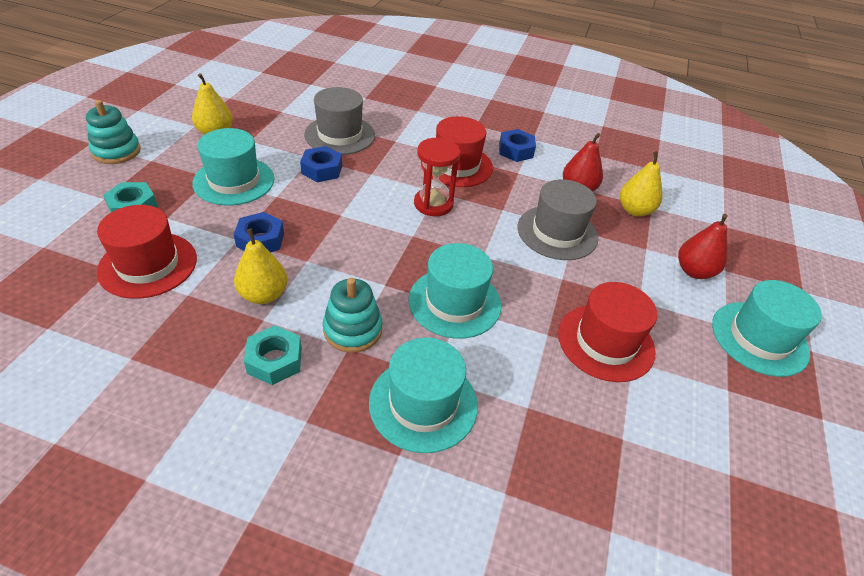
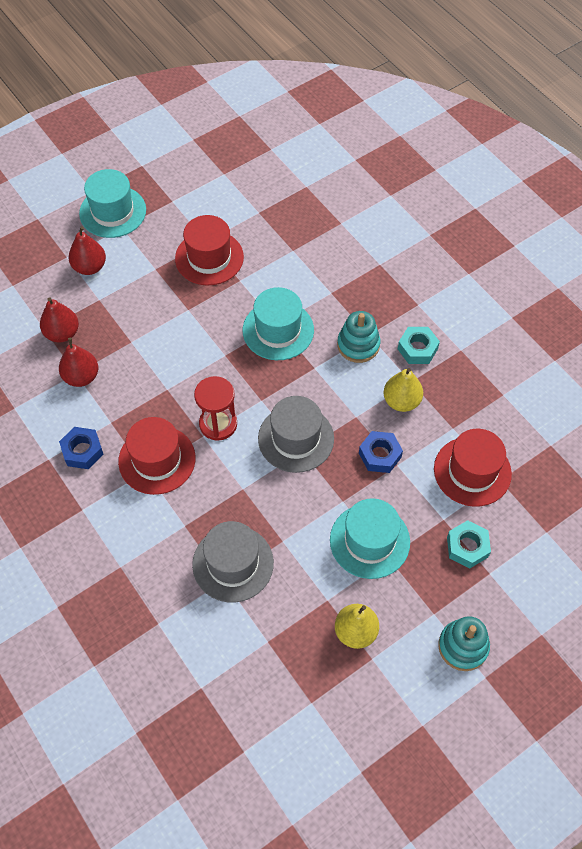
camera: 140 degrees left, 15 degrees up
(322, 170) = (283, 517): blue nut -> none
(423, 403) = (348, 281): turquoise hat -> none
(557, 232) = (148, 346): grey hat -> grey hat (296, 438)
(634, 210) = (62, 333): yellow pear -> red pear

